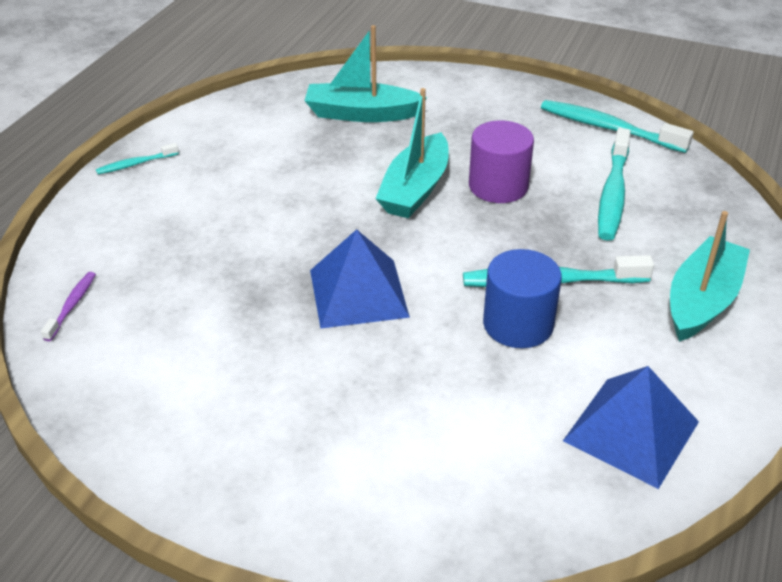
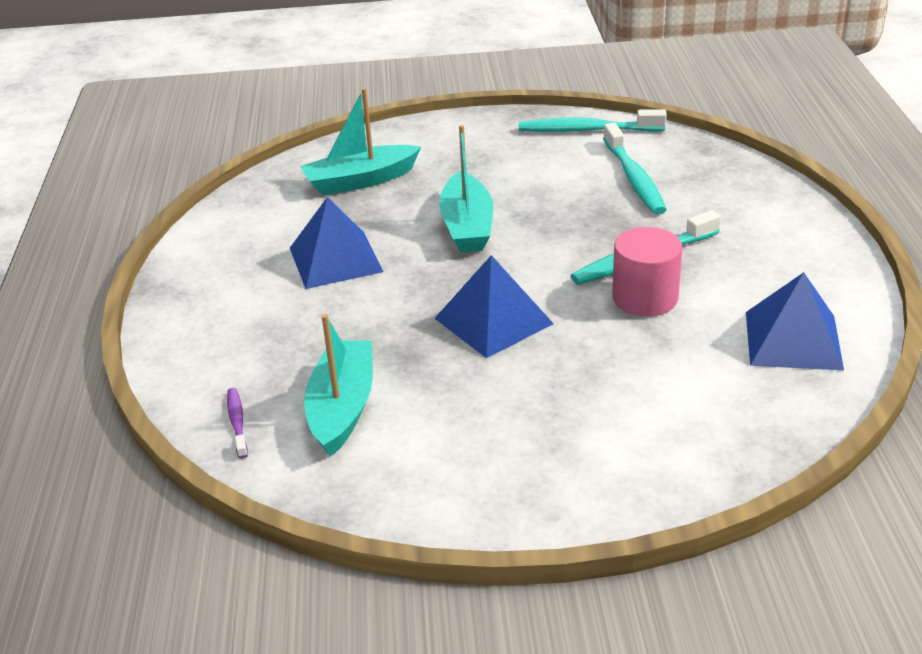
camera: 25 degrees left, 5 degrees down
(136, 164) = (179, 288): turquoise toothbrush -> none
(277, 182) = (335, 259): none -> blue pyramid
(498, 186) = (536, 202): purple cylinder -> none
(518, 324) = (645, 298): blue cylinder -> pink cylinder
(702, 301) = (767, 234): turquoise boat -> turquoise boat (342, 407)

